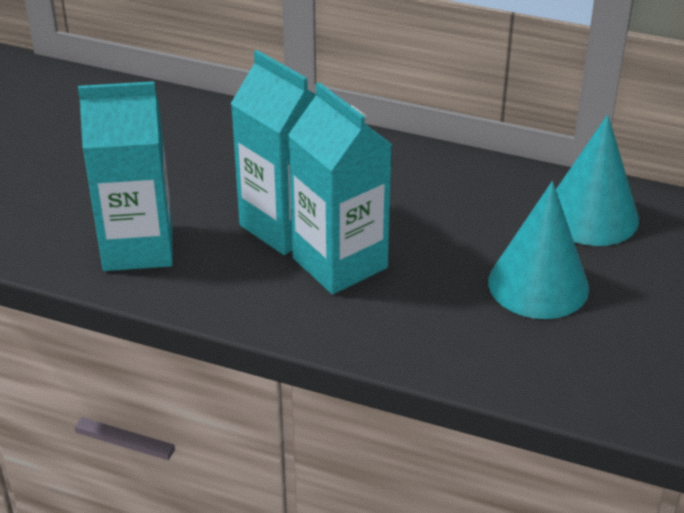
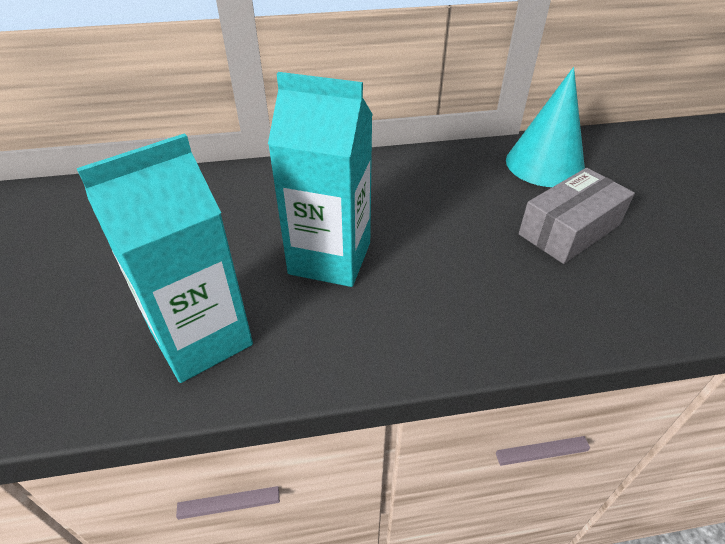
camera: 30 degrees left, 5 degrees up
(340, 263) = (406, 274): turquoise carton -> none
(538, 284) = (569, 229): turquoise cone -> grey box

